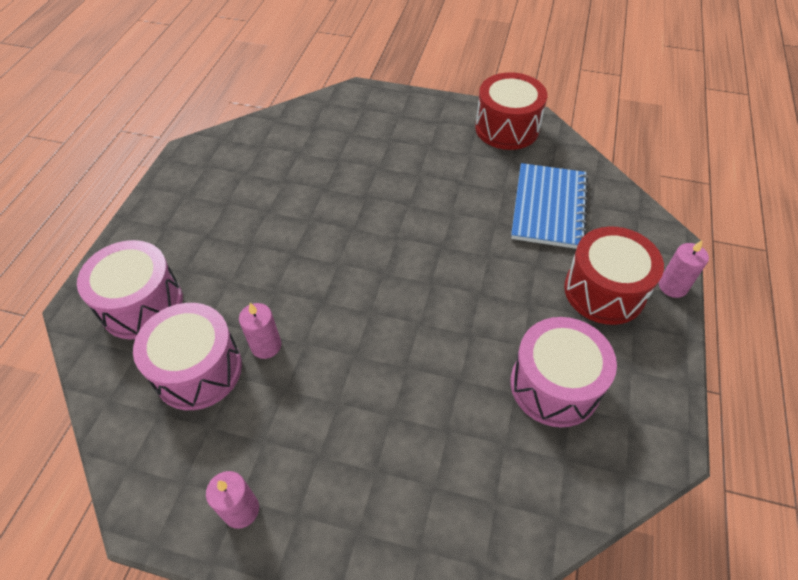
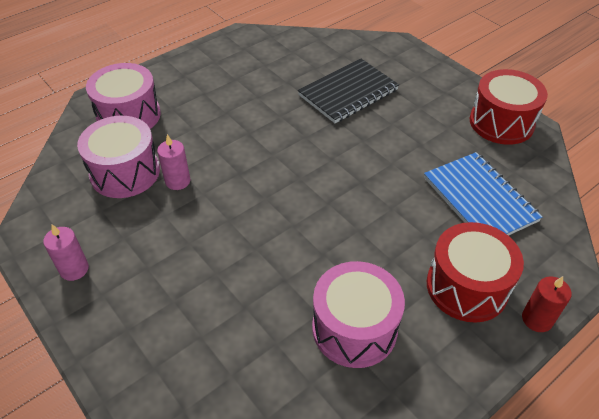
camera: 35 degrees right, 5 degrees down
(353, 163) = (348, 93): none -> black notebook
(549, 207) = (479, 199): blue notebook -> blue notebook turned 75 degrees counterclockwise
(673, 286) = (537, 319): pink candle -> red candle

